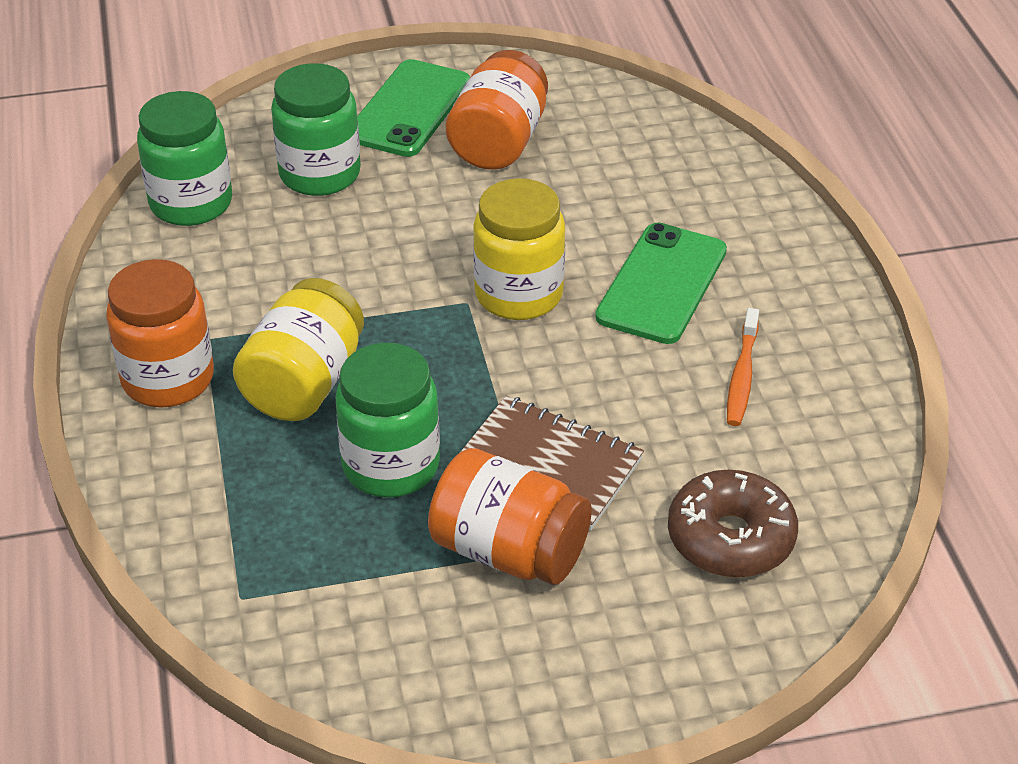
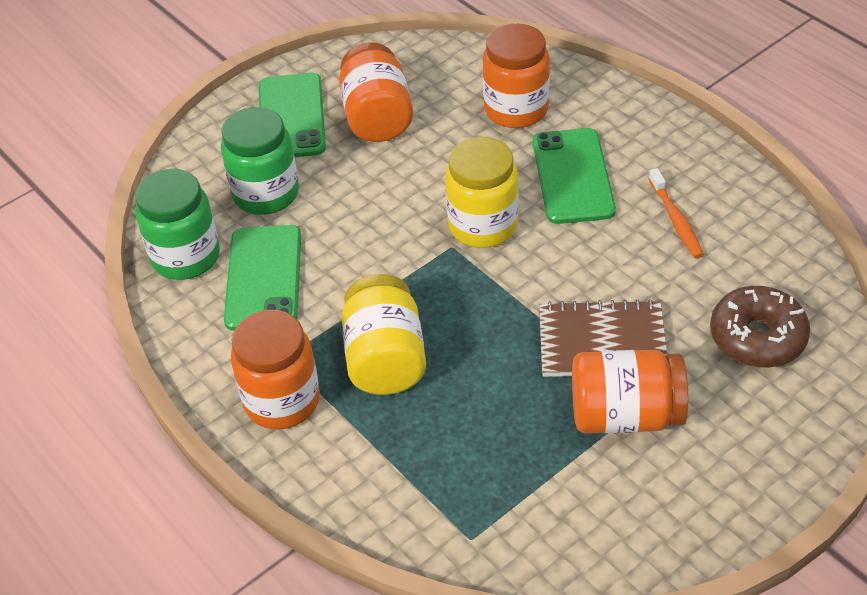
camera: 25 degrees left, 5 degrees up
(249, 254) = (263, 278): none -> green phone
(391, 466) = (496, 391): green jar -> none
(657, 191) = (516, 109): none -> orange jar

